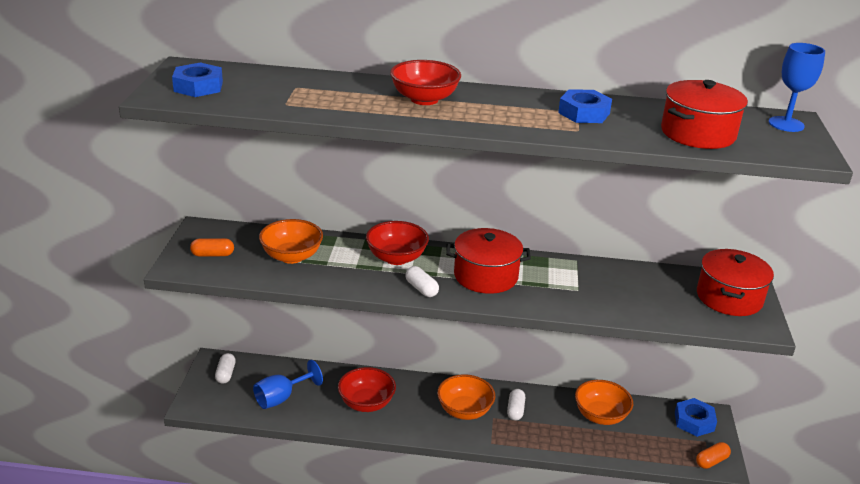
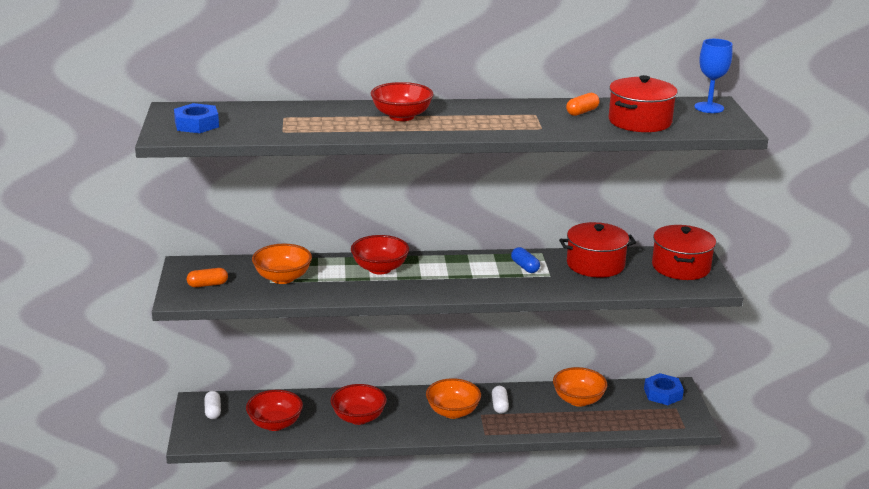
camera: 10 degrees left, 5 degrees down
(281, 398) = (275, 424): blue goblet -> red bowl
(421, 289) = (412, 290): white capsule -> none
(485, 276) = (465, 274): red pot -> red pot (595, 264)
(553, 275) = (525, 267): none -> blue capsule
(584, 113) = (541, 114): blue nut -> none
(711, 461) = (684, 422): orange capsule -> orange capsule (582, 112)

